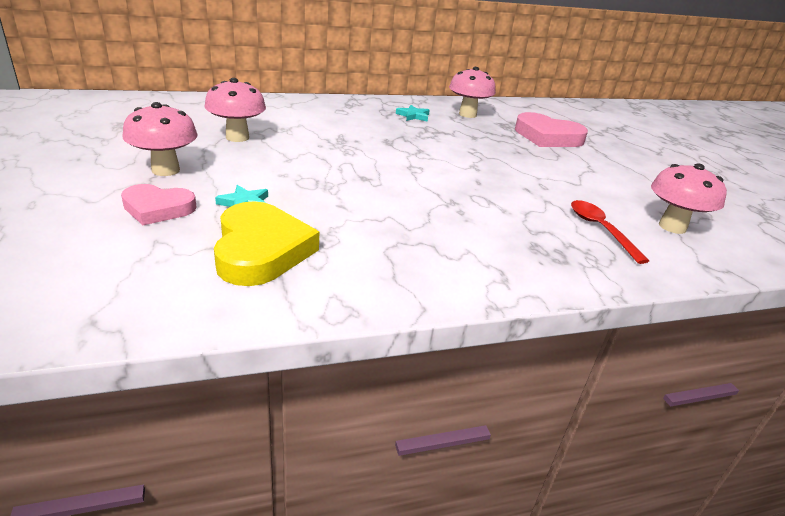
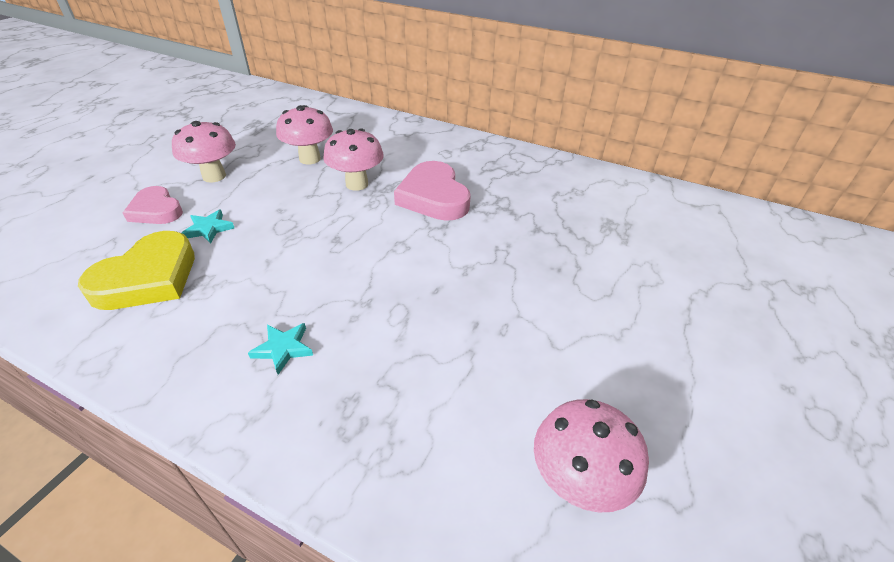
camera: 45 degrees right, 10 degrees up
(413, 116) = (512, 179): turquoise star -> turquoise star (283, 349)
(467, 114) = (584, 195): pink mushroom -> pink mushroom (357, 184)
(547, 137) = (642, 262): pink heart -> pink heart (433, 197)
(600, 229) = (463, 425): red spoon -> none

